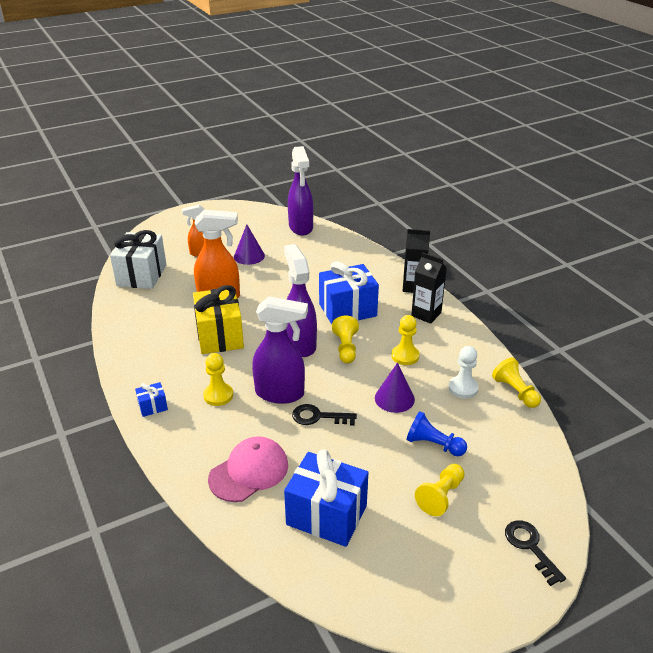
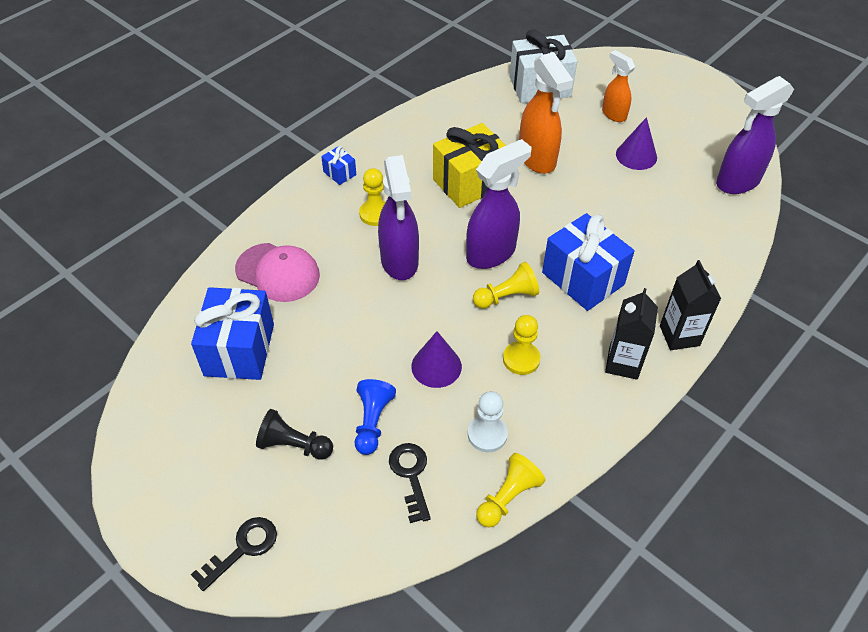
camera: 70 degrees right, 15 degrees up
(318, 417) = (376, 304): black key -> black key (411, 475)
(441, 496) = (294, 445): yellow pawn -> black pawn

